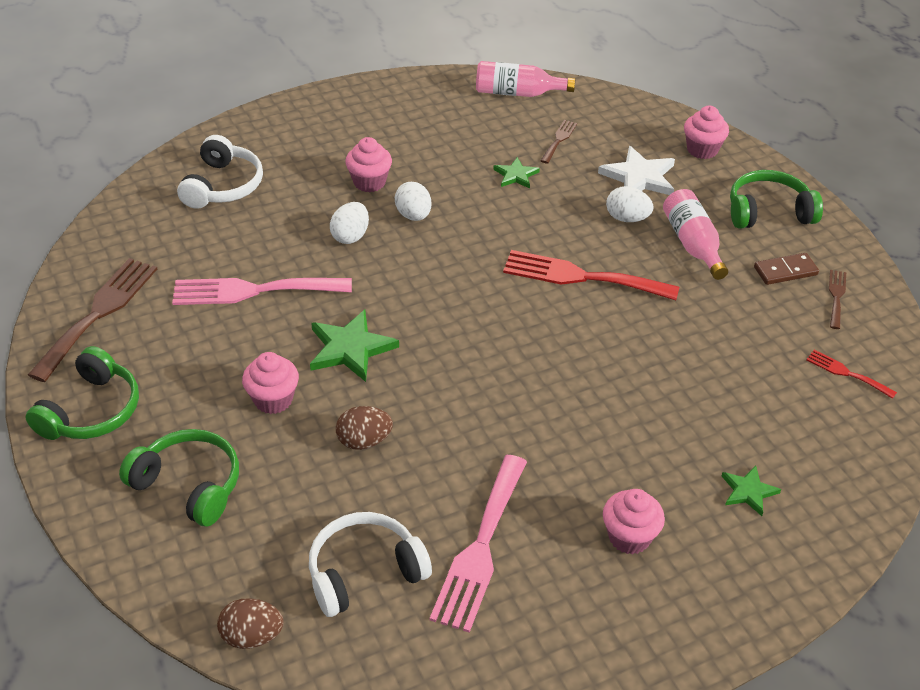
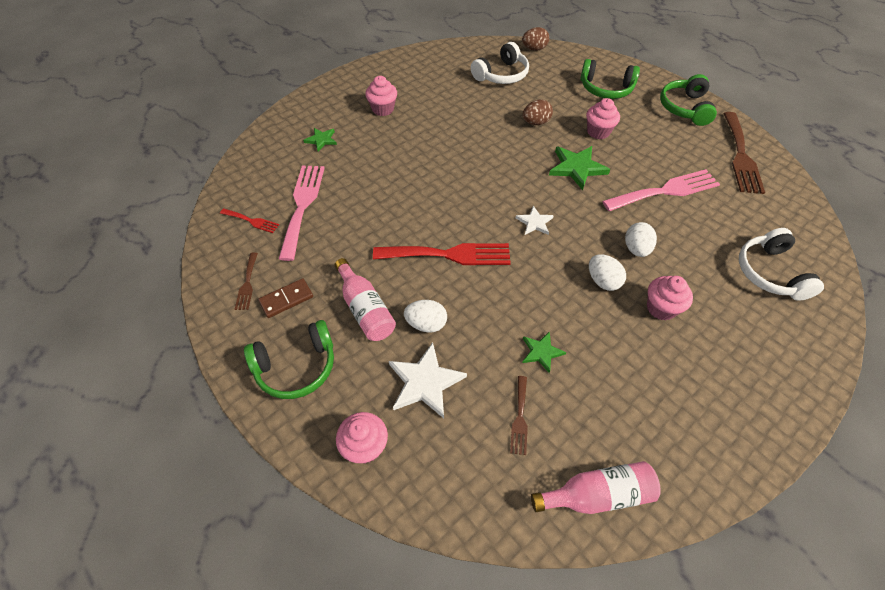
camera: 165 degrees right, 10 degrees up
(455, 290) = (534, 222): none -> white star
(480, 548) = (453, 92): pink fork -> pink fork (302, 206)

